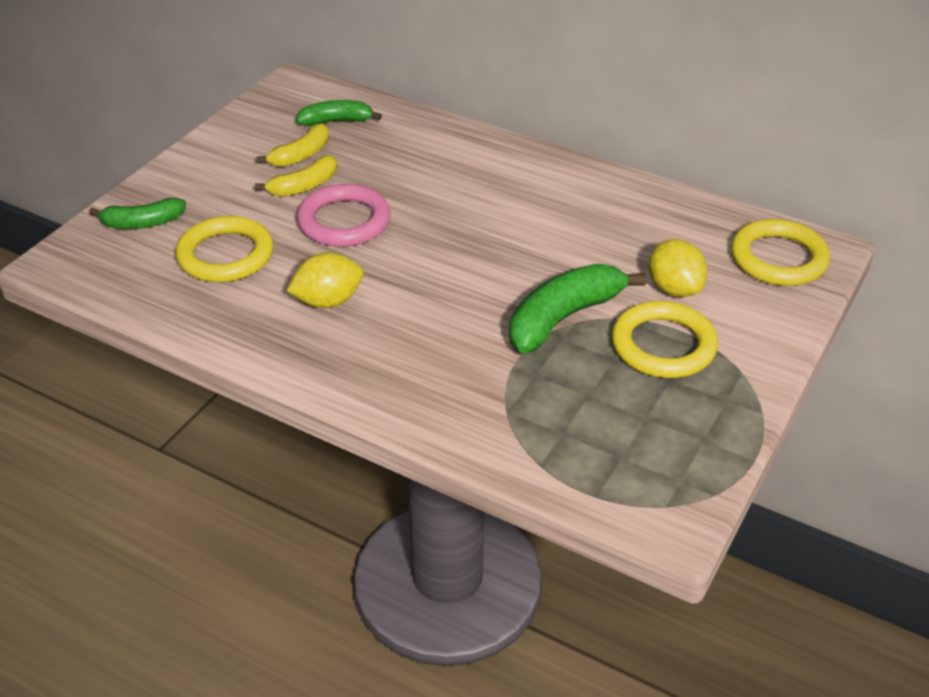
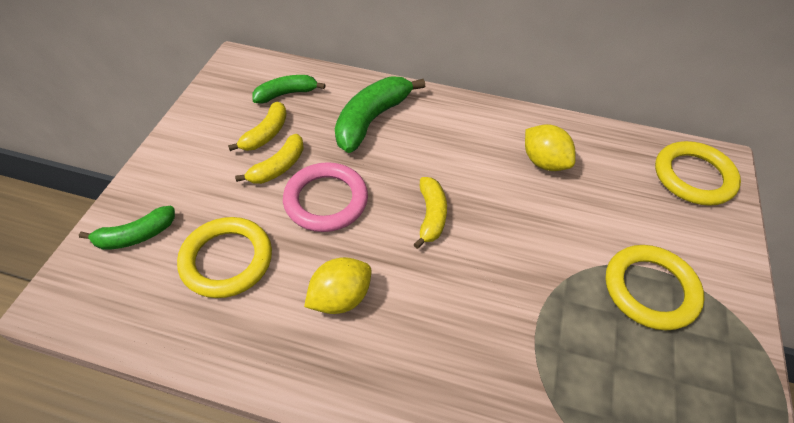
camera: 15 degrees left, 10 degrees up
(451, 250) = (431, 216): none -> yellow banana
(563, 318) = (555, 275): green banana -> green banana (372, 120)
(674, 289) = (630, 224): yellow lemon -> yellow lemon (544, 162)

